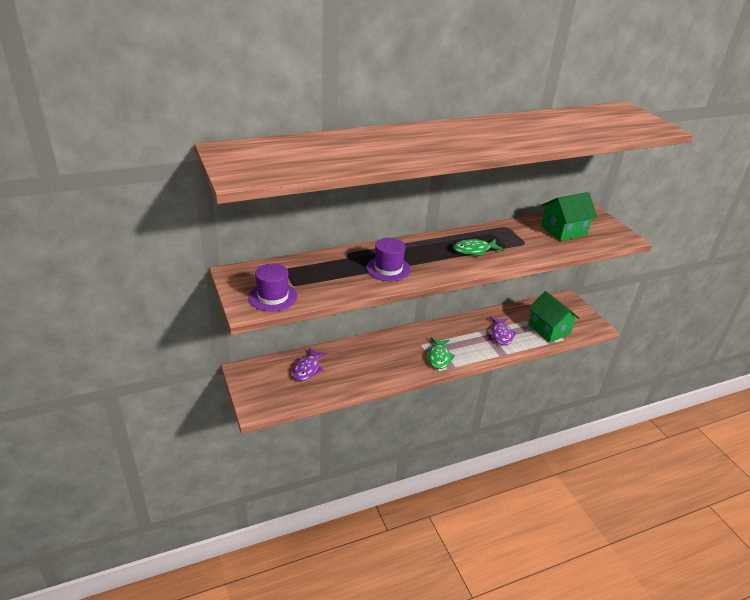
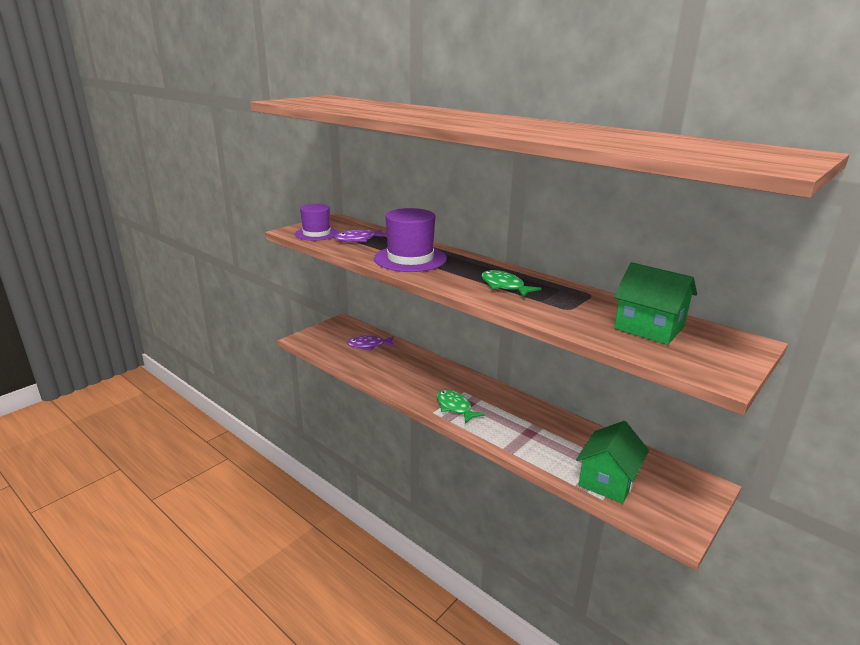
camera: 65 degrees right, 10 degrees down
(388, 268) = (410, 259): purple hat -> purple hat, size x1.51
(439, 357) = (455, 407): green fish -> green fish turned 75 degrees clockwise
(501, 335) = (546, 441): purple fish -> purple fish (358, 240)

